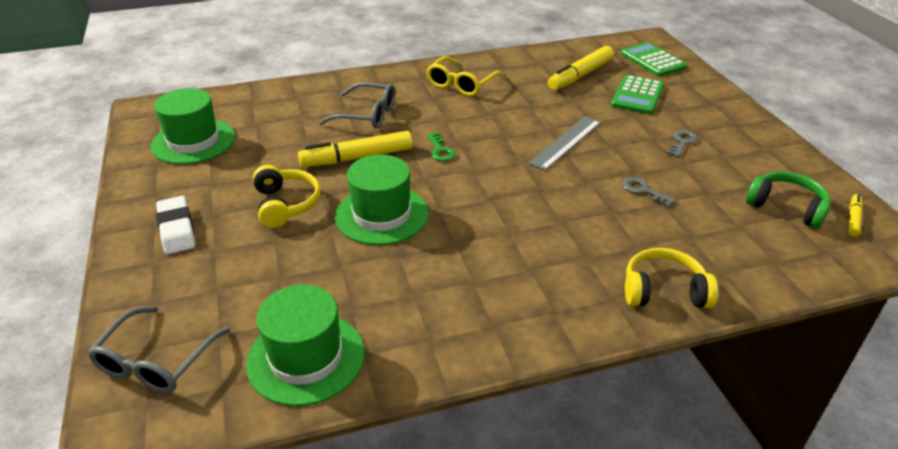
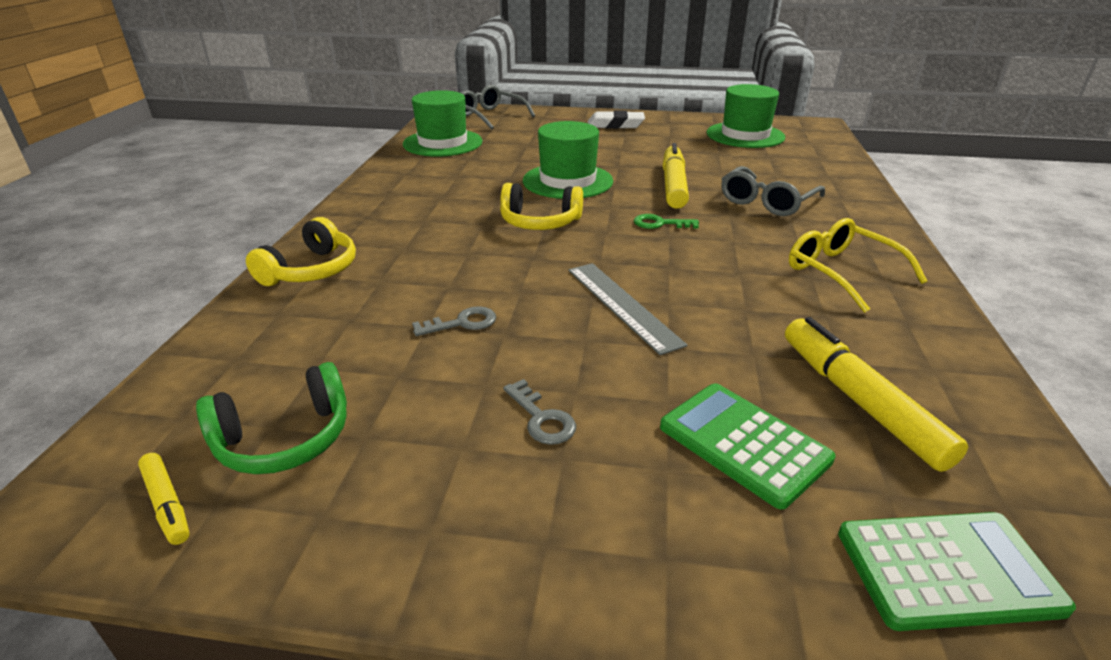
camera: 115 degrees right, 5 degrees down
(286, 204) = (617, 154): yellow headphones -> yellow headphones (540, 222)

